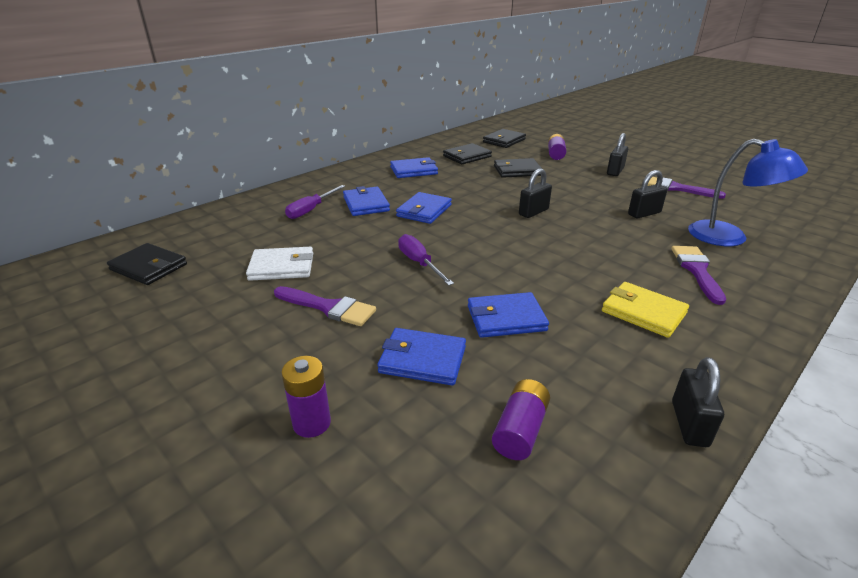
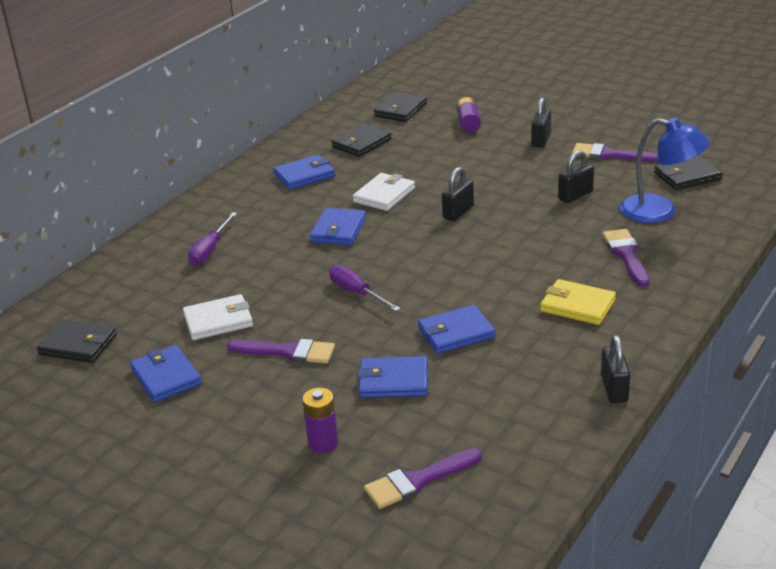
camera: 10 degrees left, 0 degrees up
(366, 204) = (269, 232): blue wallet -> blue wallet (166, 377)
(404, 511) = (417, 481): none -> purple brush
(473, 191) = (384, 195): none -> white wallet
(517, 171) = (427, 156): black wallet -> black wallet (687, 176)
(520, 430) = (487, 417): purple battery -> none

